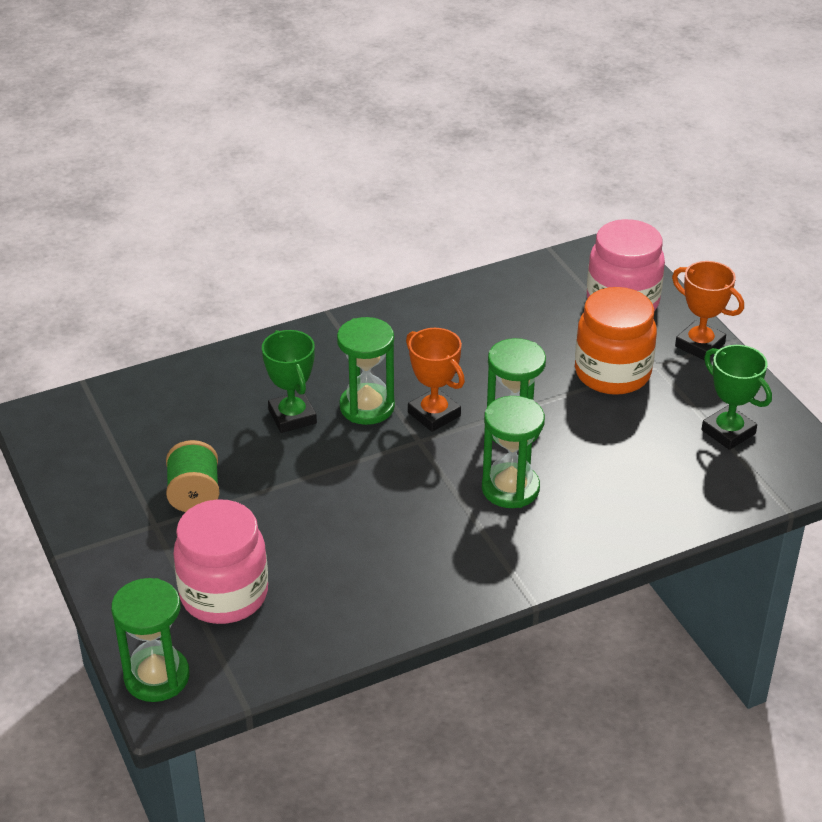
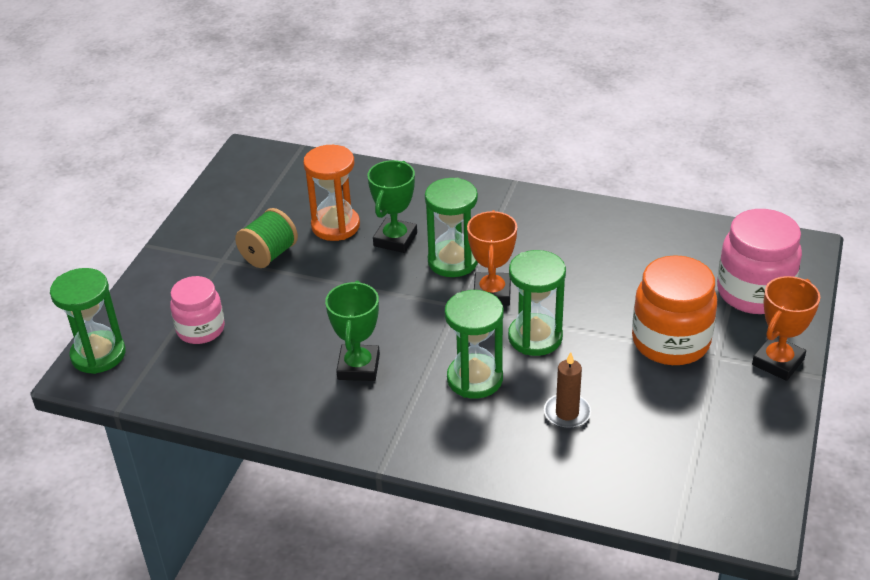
camera: 45 degrees right, 0 degrees up
(221, 435) = (335, 226): none -> orange hourglass
(224, 595) = (200, 329): pink jar -> pink jar, size x0.64
(609, 471) = (567, 413): none -> brown candle
(699, 345) = (778, 362): orange trophy -> orange trophy turned 45 degrees clockwise
(728, 432) = (708, 445): green trophy -> green trophy (358, 367)

